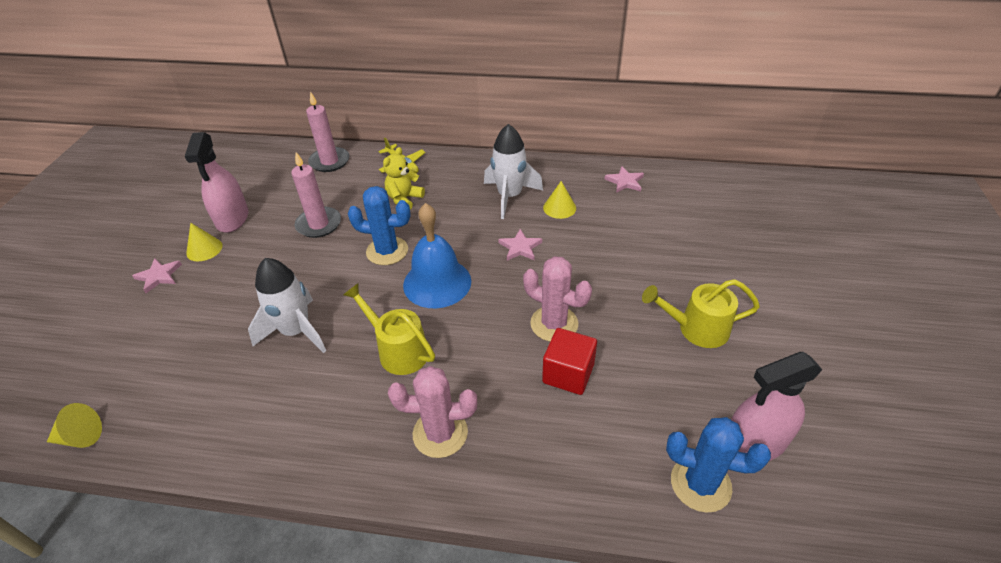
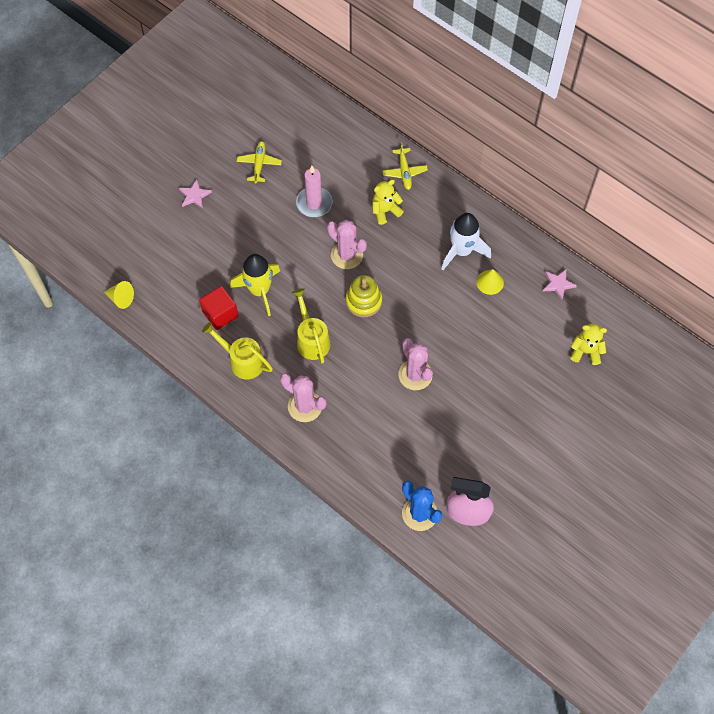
camera: 30 degrees right, 20 degrees up
(204, 249) = (230, 185): yellow cone -> none
(232, 218) = (259, 164): pink spray bottle -> yellow plane
(296, 331) = (259, 290): white rocket -> yellow rocket
(329, 161) = (352, 138): pink candle -> none
(387, 251) = (347, 255): blue cactus -> pink cactus
(437, 282) = (363, 301): blue bell -> yellow stacking toy
(520, 247) = (436, 302): pink star -> none
(568, 373) = (398, 412): red cube -> red cube (220, 314)
(696, 329) = (499, 429): yellow watering can -> yellow watering can (242, 361)
(704, 218) = (585, 351): none -> yellow teddy bear

